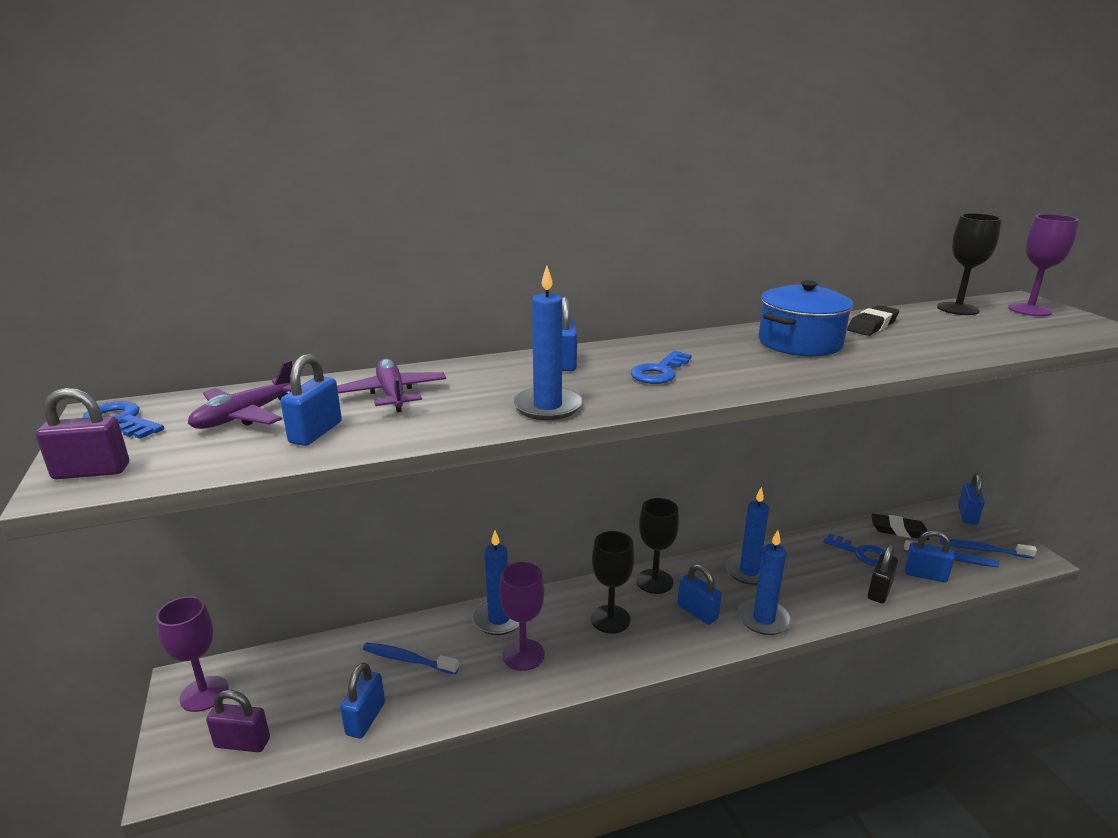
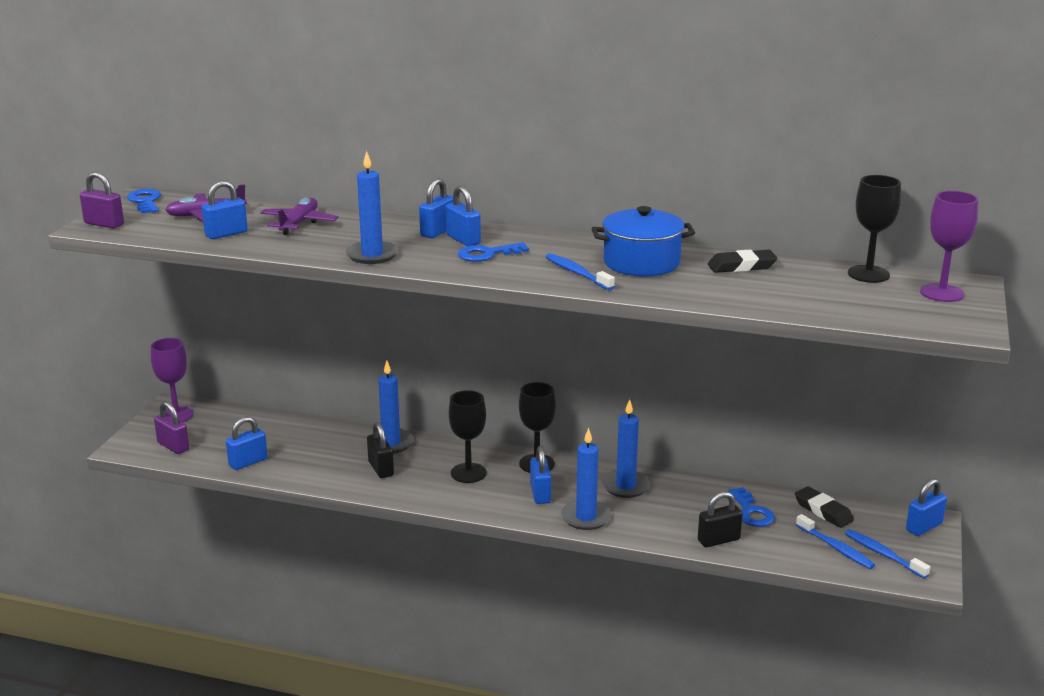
camera: 35 degrees right, 0 degrees up
(407, 660) = (306, 443): blue toothbrush -> blue toothbrush (577, 273)
(523, 655) = (381, 469): purple goblet -> black padlock
(925, 575) = (784, 547): blue padlock -> blue padlock (463, 240)

